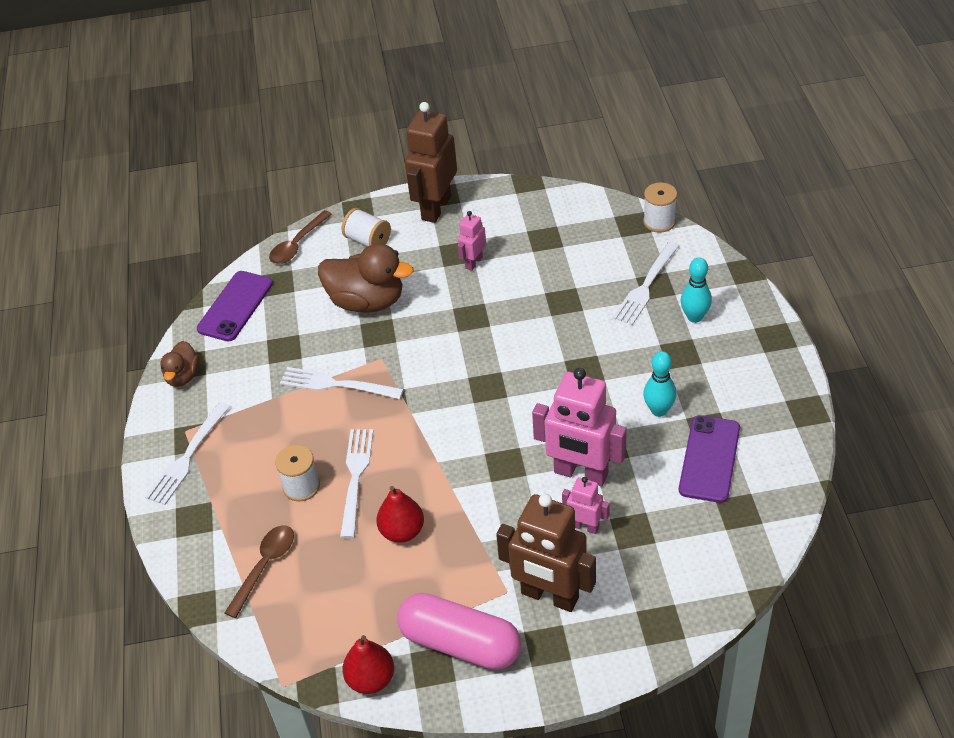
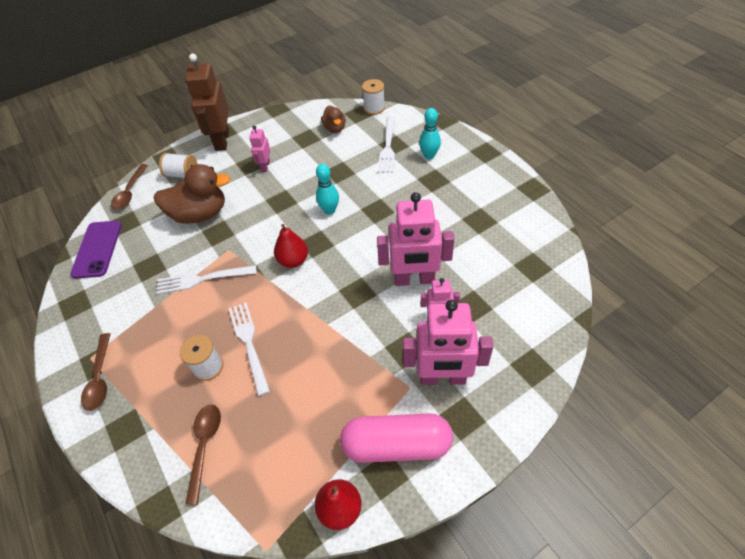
camera: 25 degrees left, 5 degrees up
(183, 376) = (72, 315): brown duck -> brown duck (335, 128)
(188, 456) = (100, 378): white fork -> brown spoon
(402, 531) = (305, 372): red pear -> red pear (293, 260)
(549, 596) = (442, 378): brown robot -> pink robot
(659, 410) = (441, 219): turquoise bowling pin -> turquoise bowling pin (329, 210)
(709, 459) = (493, 239): purple phone -> none

